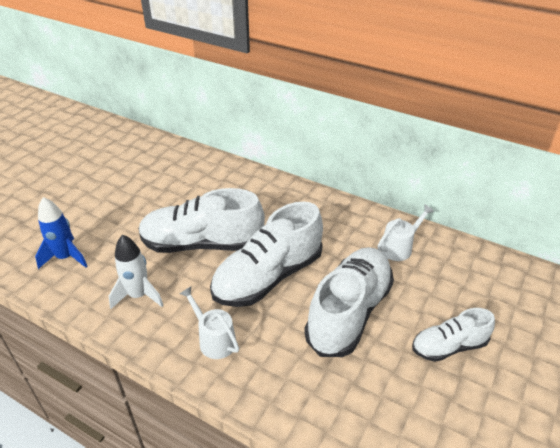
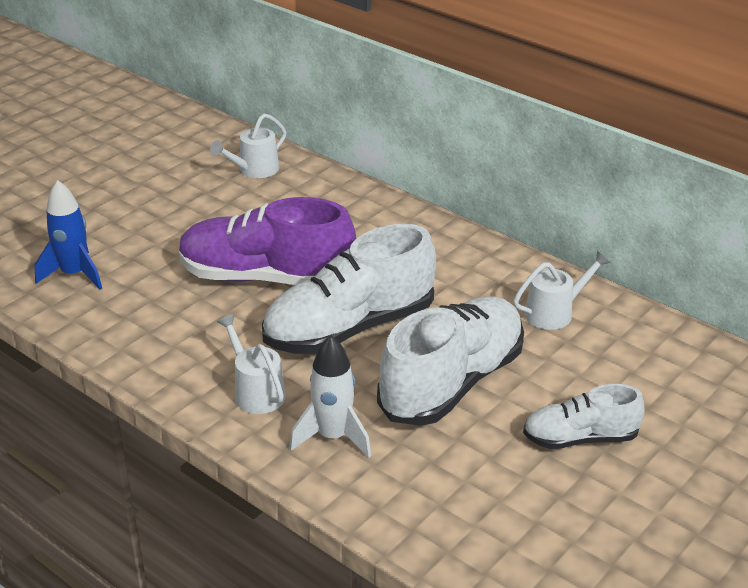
camera: 10 degrees right, 5 degrees down
(138, 295) = (165, 330): white rocket -> white rocket (333, 437)
(178, 164) = (254, 170): none -> white watering can
(202, 244) = (266, 277): white shoe -> purple shoe

